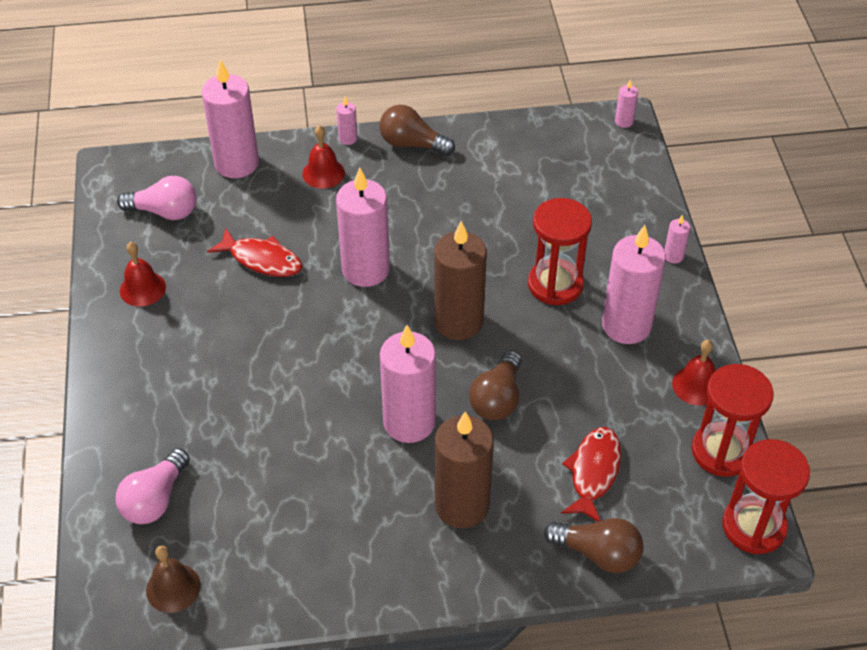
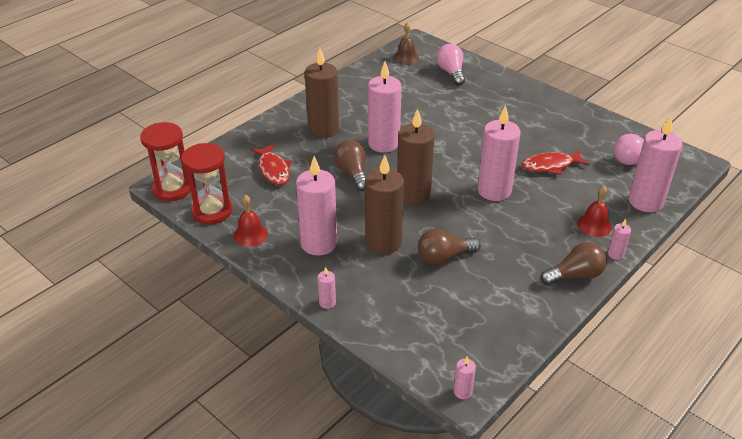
camera: 140 degrees right, 10 degrees down
(142, 288) = (580, 125): red bell -> none
(555, 284) = (383, 242): red hourglass -> brown candle
(598, 553) = (243, 144): brown light bulb -> brown light bulb (444, 257)

